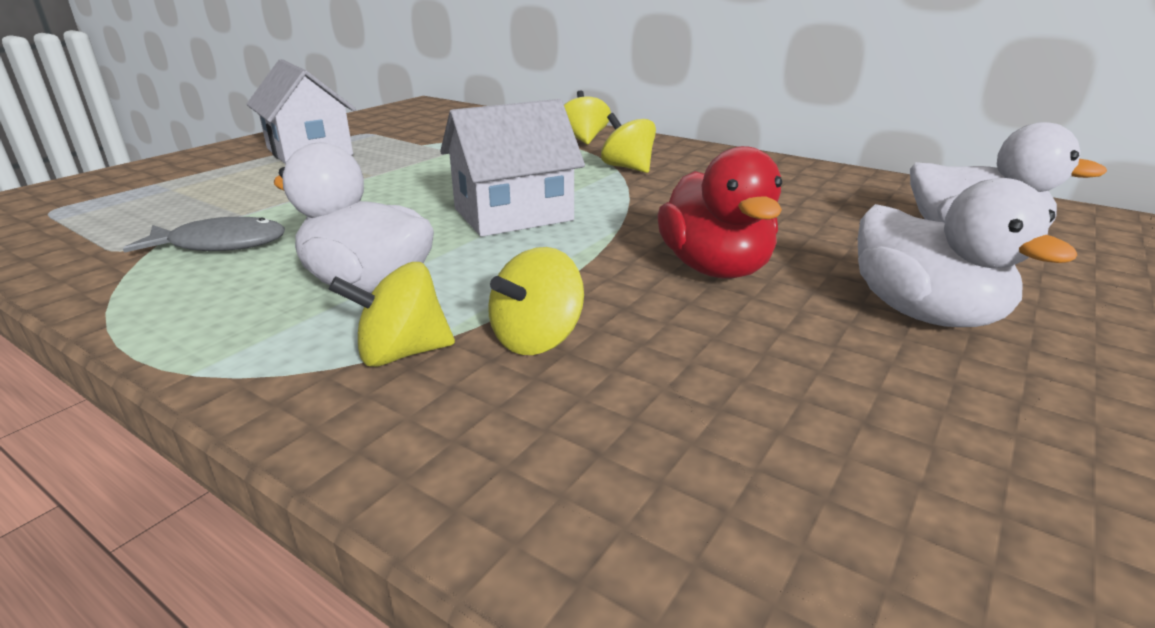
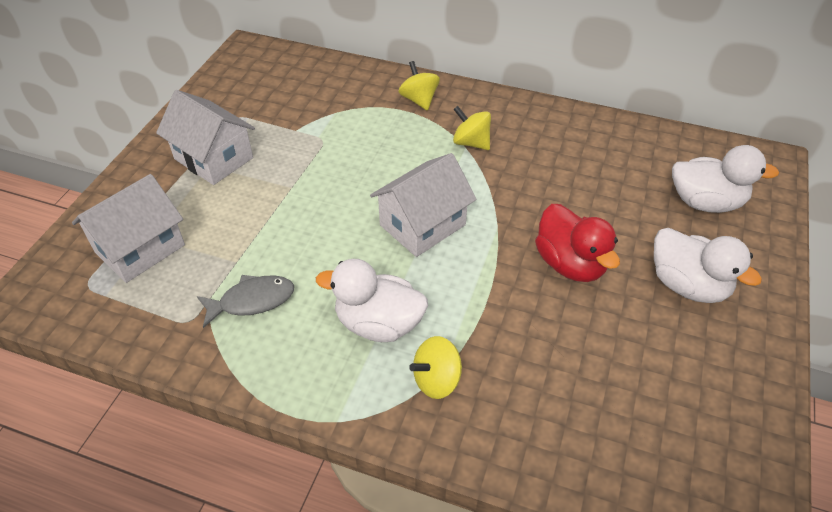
camera: 15 degrees left, 20 degrees up
(147, 194) = (140, 248): none -> white house
(537, 339) = (500, 352): yellow spinning top -> none

